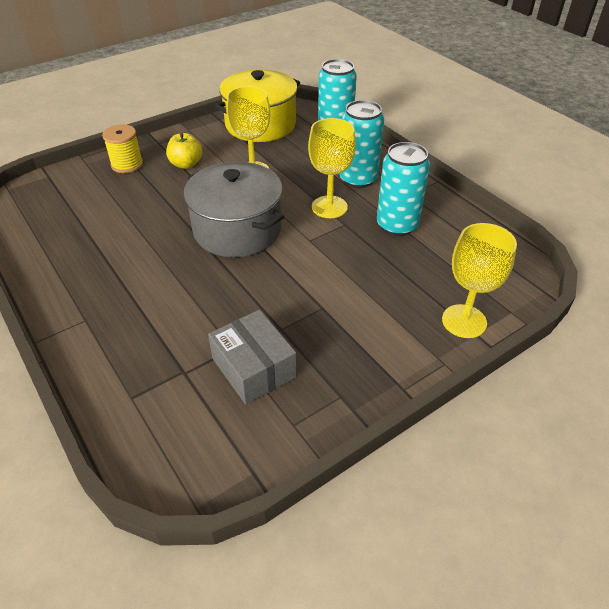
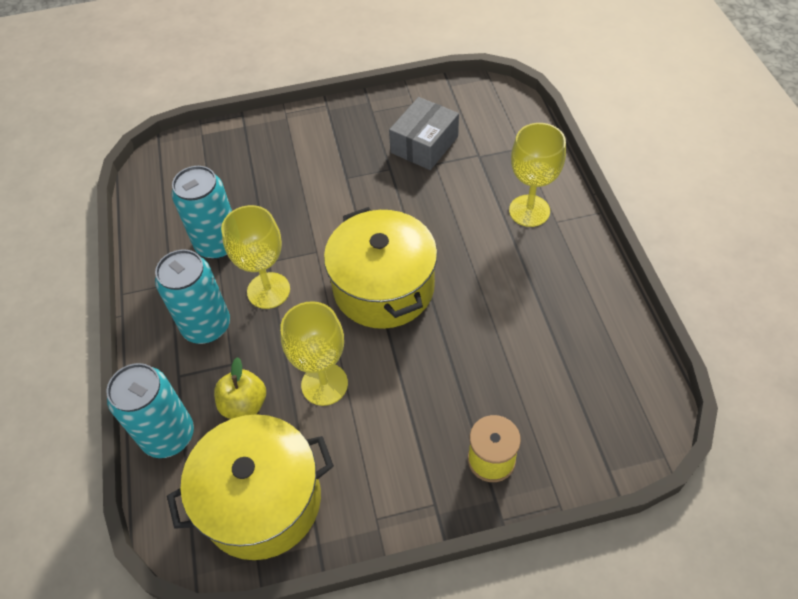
camera: 155 degrees left, 10 degrees up
(186, 164) = (407, 431): yellow apple -> yellow apple (244, 404)
(237, 230) = (383, 287): grey pot -> yellow pot
(254, 368) = (424, 144): grey box -> grey box turned 45 degrees clockwise
(464, 321) = (244, 137): yellow goblet -> yellow goblet (529, 211)

